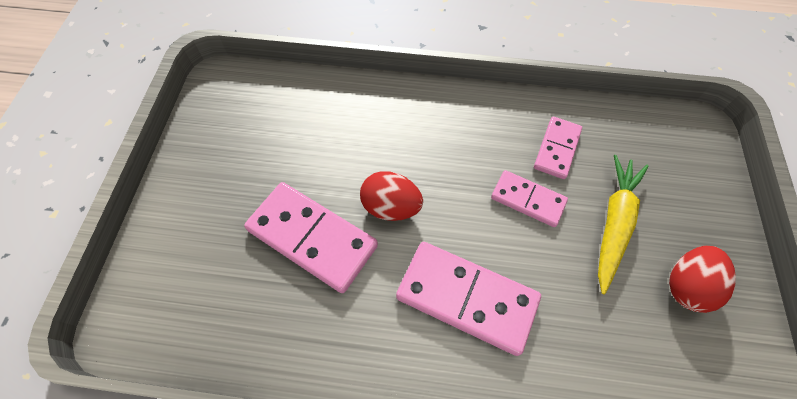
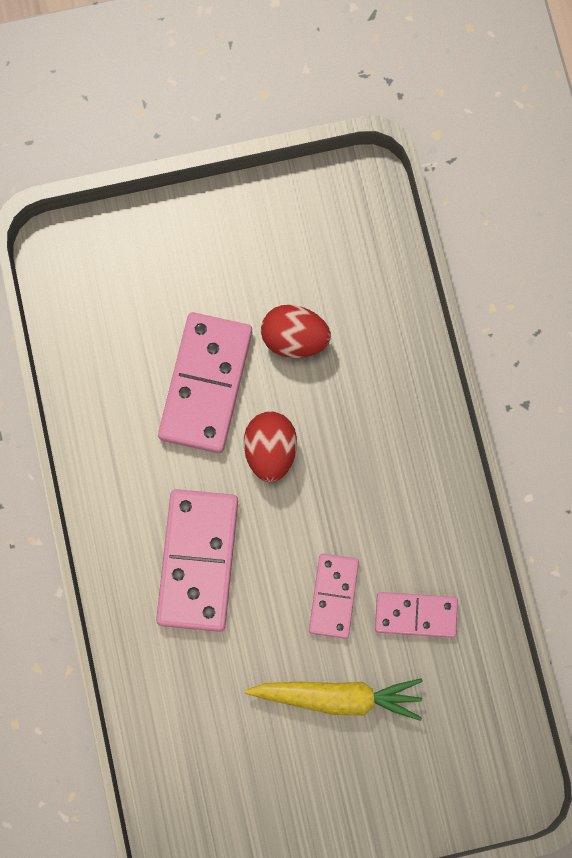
camera: 70 degrees right, 15 degrees up
(686, 285) = (291, 783): red egg -> red egg (294, 338)

